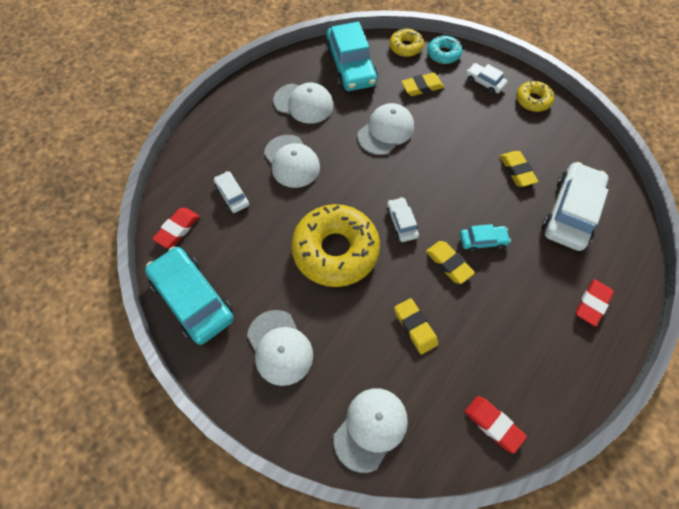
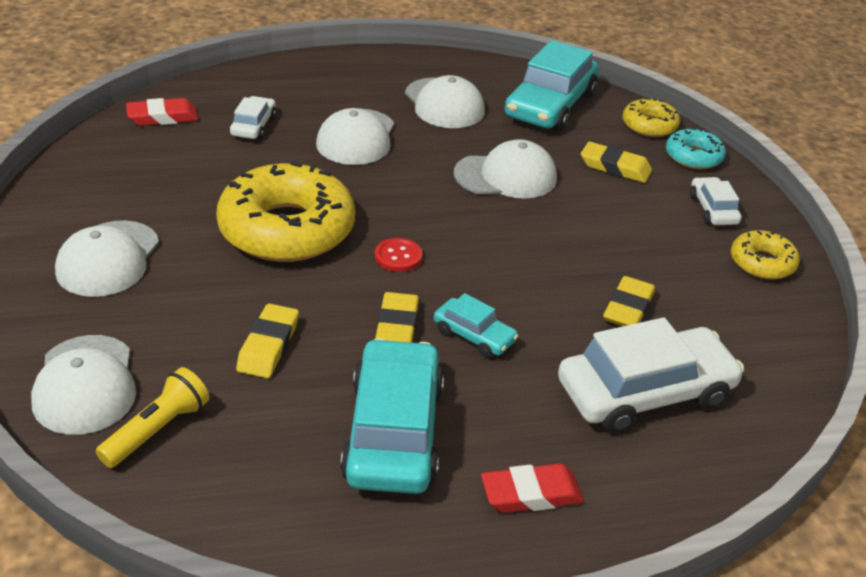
camera: 40 degrees right, 25 degrees down
(193, 299) = (93, 171): turquoise car -> turquoise car (394, 432)
(371, 428) = (85, 385): white cap -> white cap turned 90 degrees clockwise
(401, 223) = (398, 256): white car -> red button
(432, 419) = (157, 430): none -> yellow flashlight
(493, 424) = (216, 492): red eraser -> none

